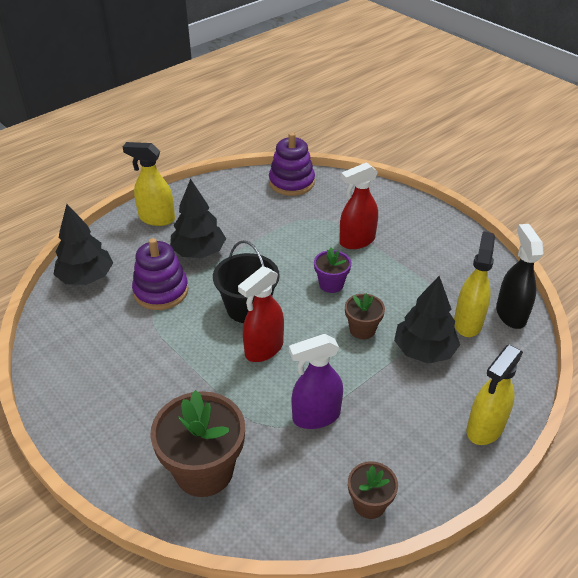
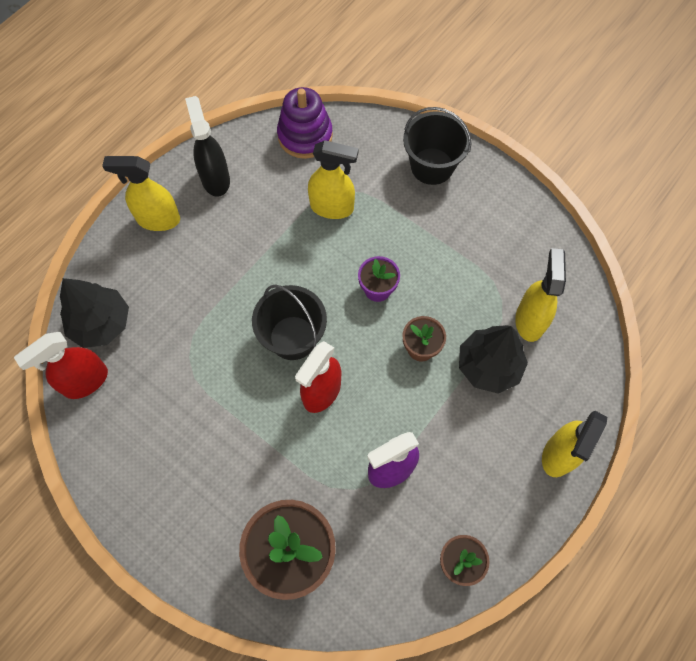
camera: 10 degrees left, 25 degrees up
(161, 291) = (191, 329): purple stacking toy -> none
(199, 252) = (220, 264): black tree -> none
(303, 227) = (332, 207): none -> yellow spray bottle
(356, 241) = (395, 219): red spray bottle -> red spray bottle (85, 381)
(394, 211) = (432, 166): none -> black bucket
(510, 314) = (573, 301): black spray bottle -> black spray bottle (215, 179)

